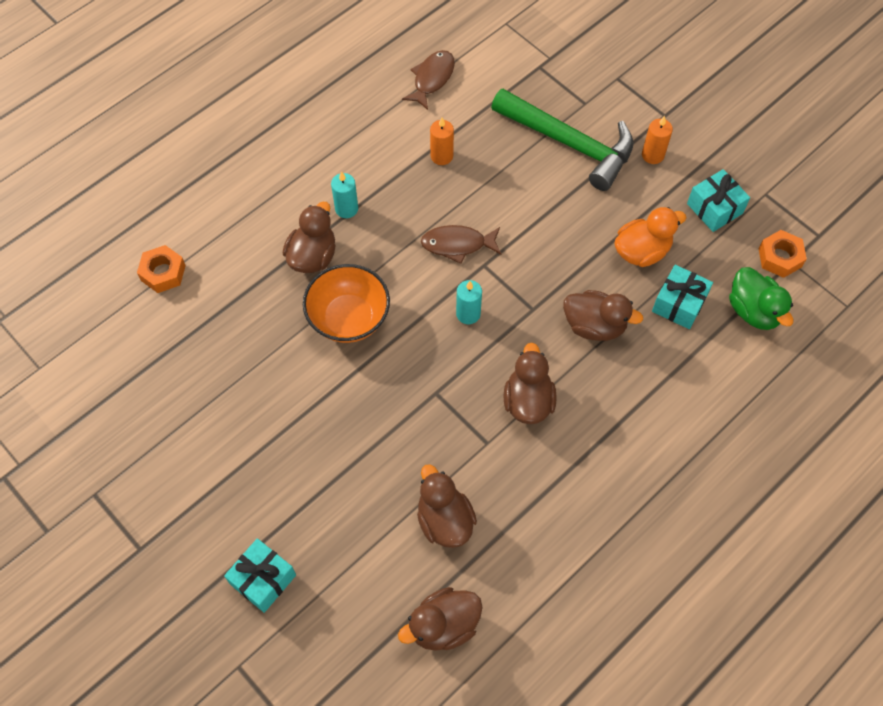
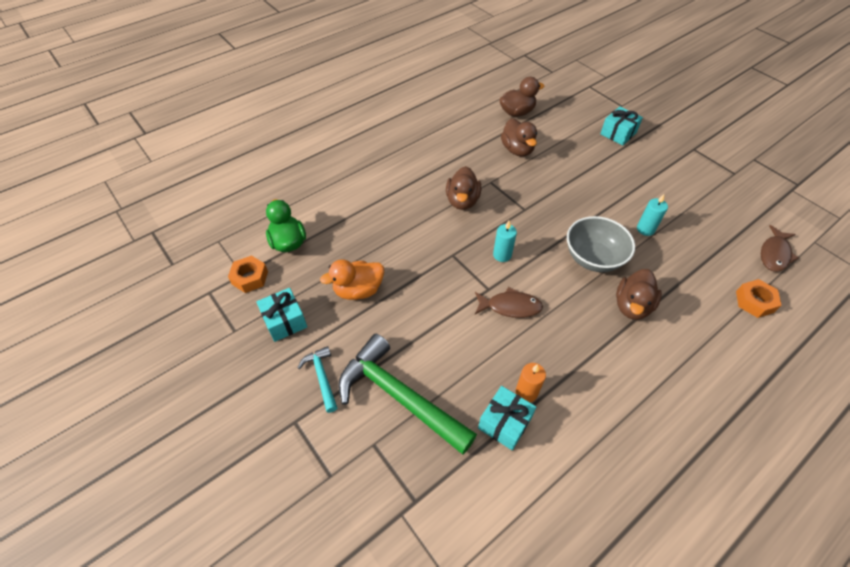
camera: 175 degrees left, 10 degrees down
(346, 209) = (611, 345): turquoise candle -> turquoise candle (645, 229)
(349, 318) = (593, 258): orange bowl -> grey bowl
(432, 79) = (540, 494): brown fish -> brown fish (774, 254)
(594, 326) = (408, 241): brown duck -> none
(652, 155) = (321, 377): orange candle -> turquoise hammer
(679, 304) = (341, 250): turquoise gift -> turquoise gift (504, 423)

